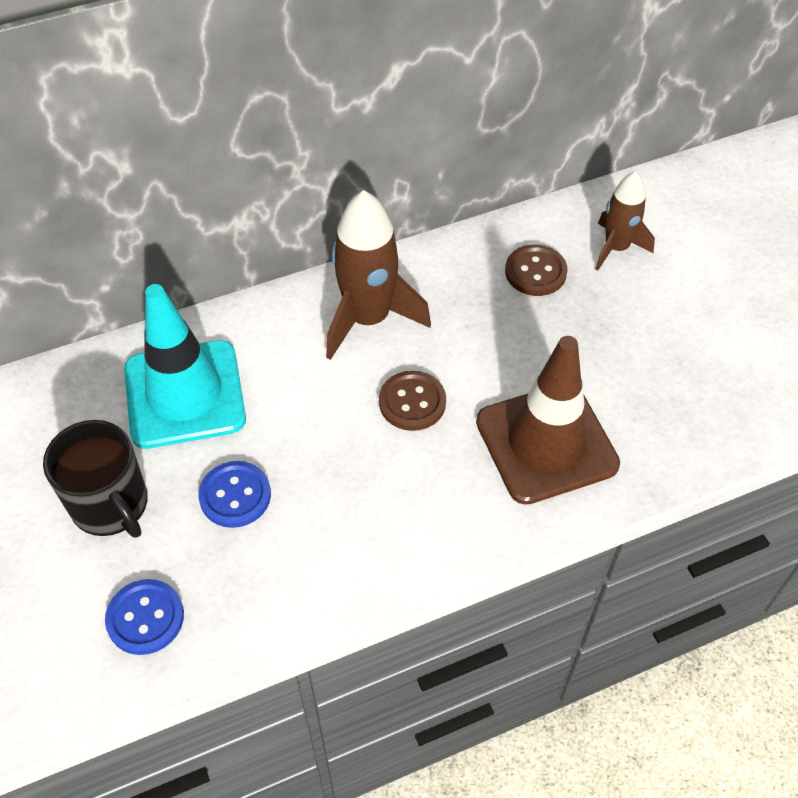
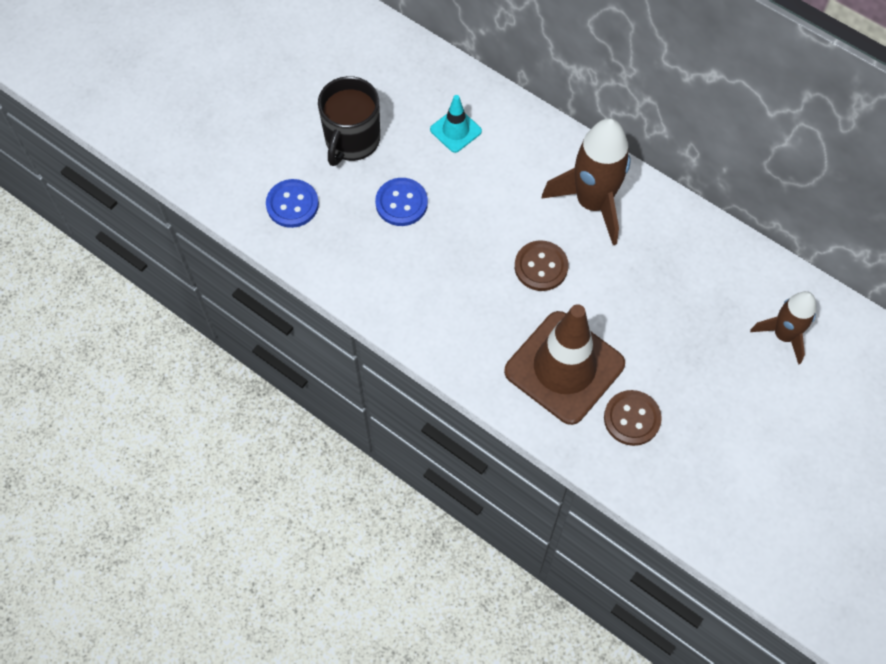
camera: 60 degrees right, 10 degrees up
(185, 394) = (455, 130): turquoise traffic cone -> turquoise traffic cone, size x0.47
(535, 272) = (716, 289): brown button -> brown button (632, 418)

